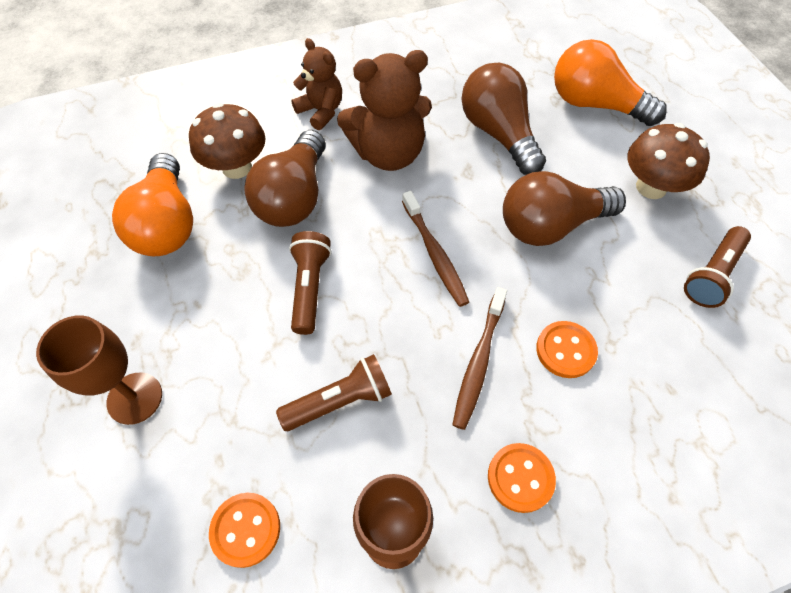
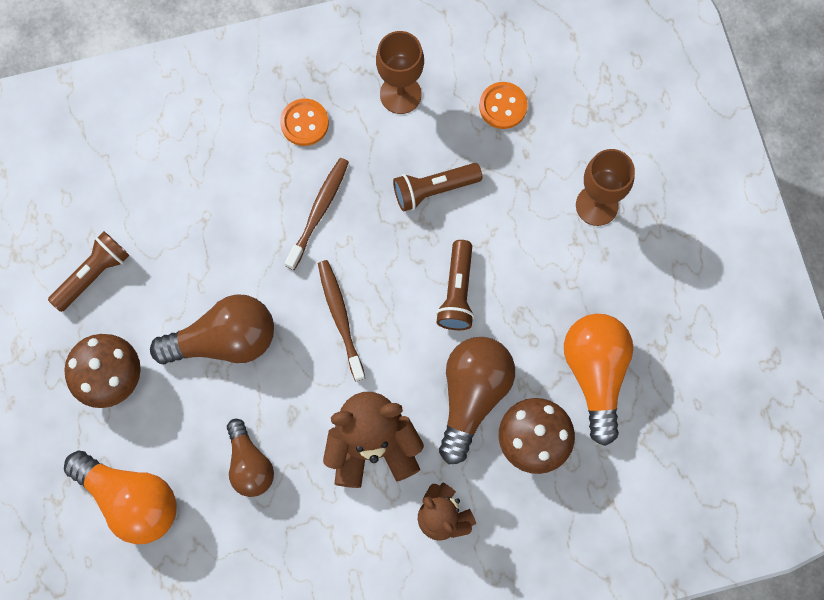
camera: 175 degrees left, 15 degrees up
(498, 133) = (249, 464): brown light bulb -> brown light bulb, size x0.64
(565, 350) = (245, 215): orange button -> none

